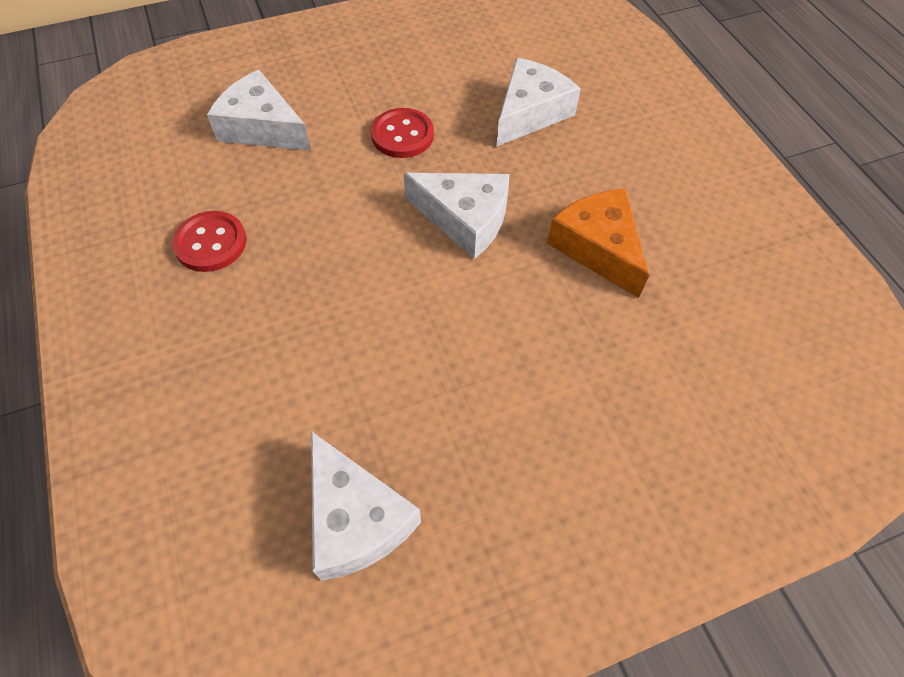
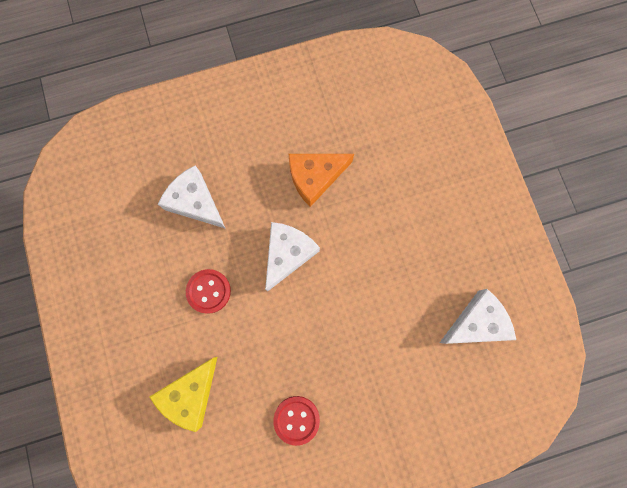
camera: 85 degrees left, 20 degrees up
(262, 127) = (190, 393): white cheese -> yellow cheese

